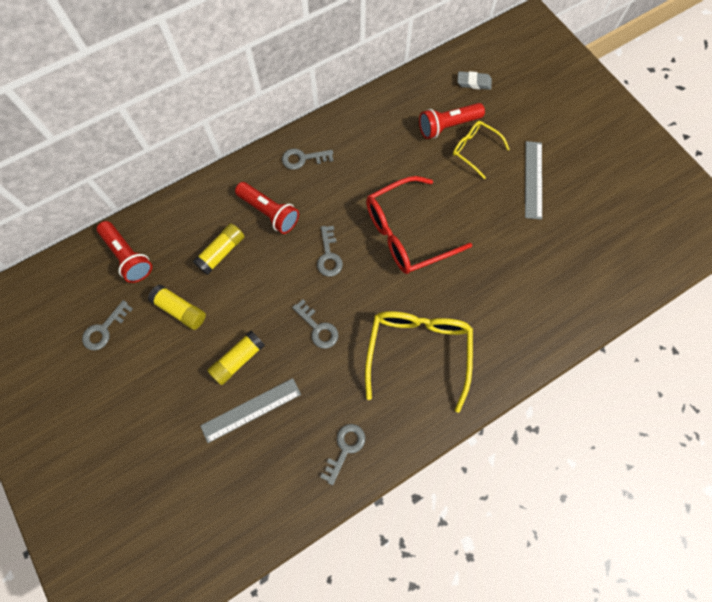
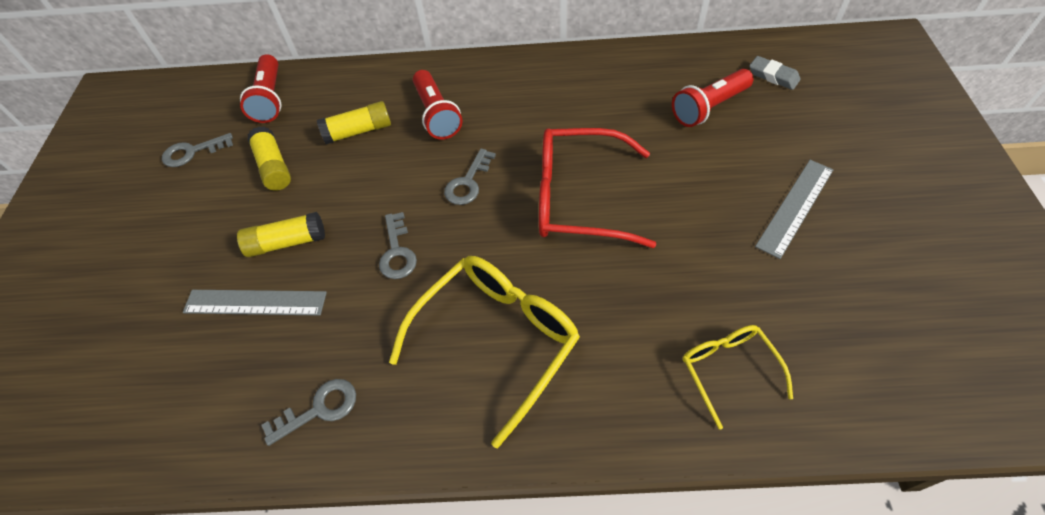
camera: 35 degrees right, 15 degrees down
(303, 159) = (512, 79): grey key -> none
(447, 126) = (709, 108): red flashlight -> red flashlight turned 45 degrees counterclockwise
(474, 150) = (729, 144): yellow glasses -> yellow glasses (728, 370)

